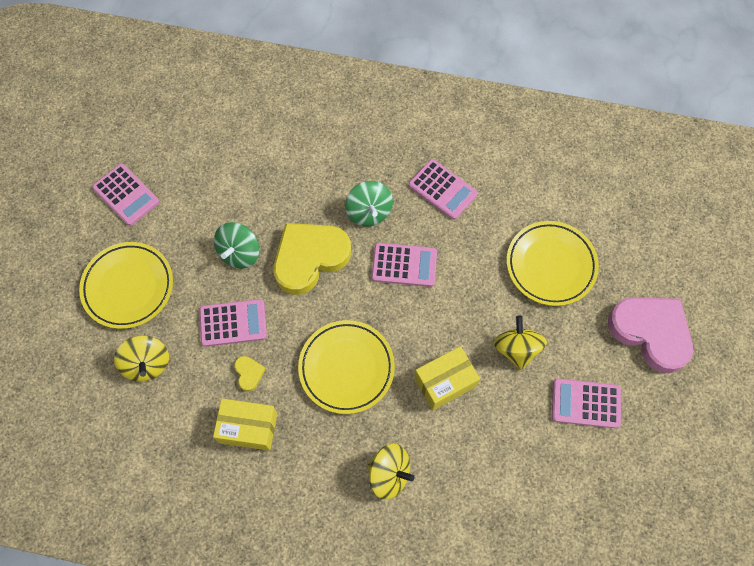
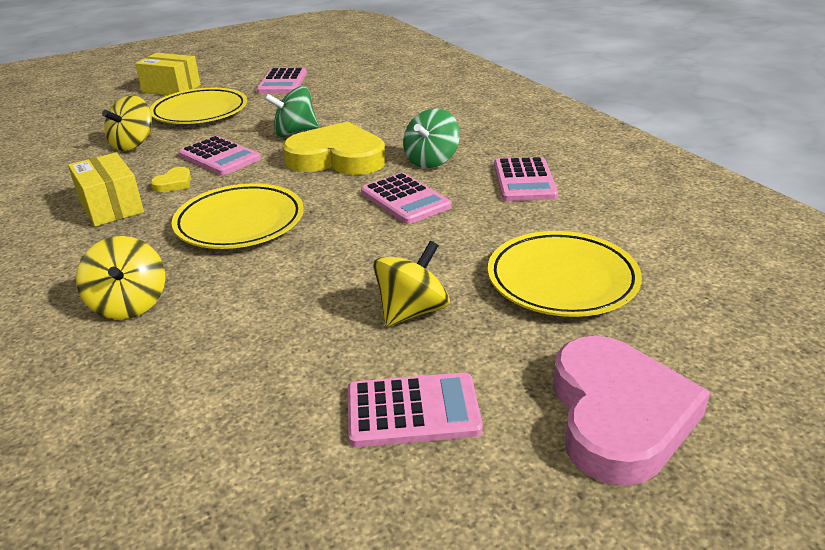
camera: 50 degrees right, 35 degrees down
(445, 382) = (297, 284): yellow box -> yellow box (171, 89)
(585, 403) = (413, 411): pink calculator -> pink calculator turned 120 degrees clockwise

